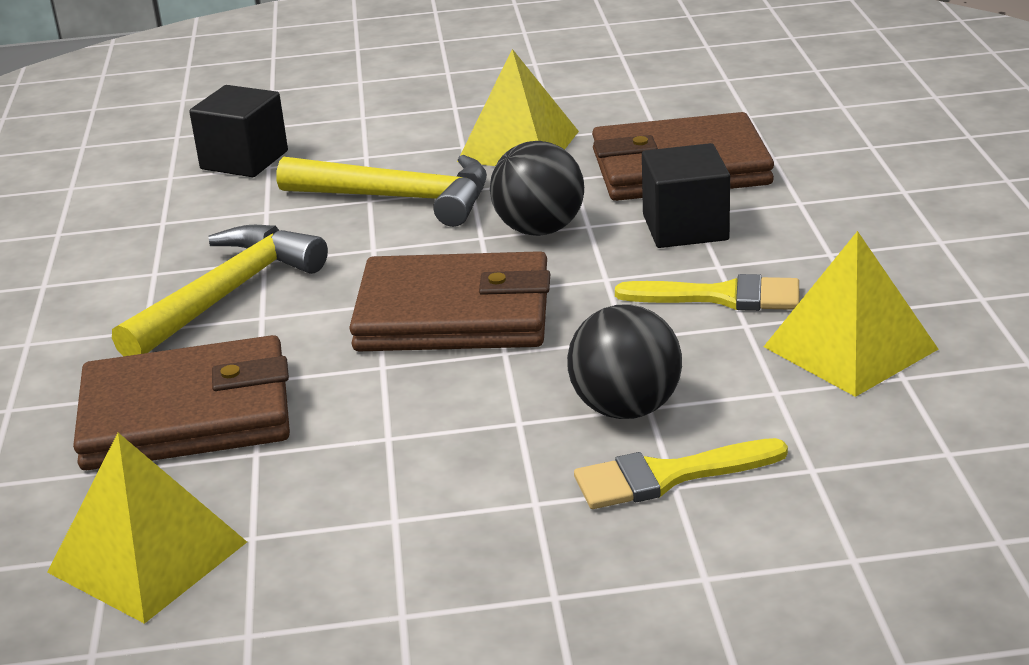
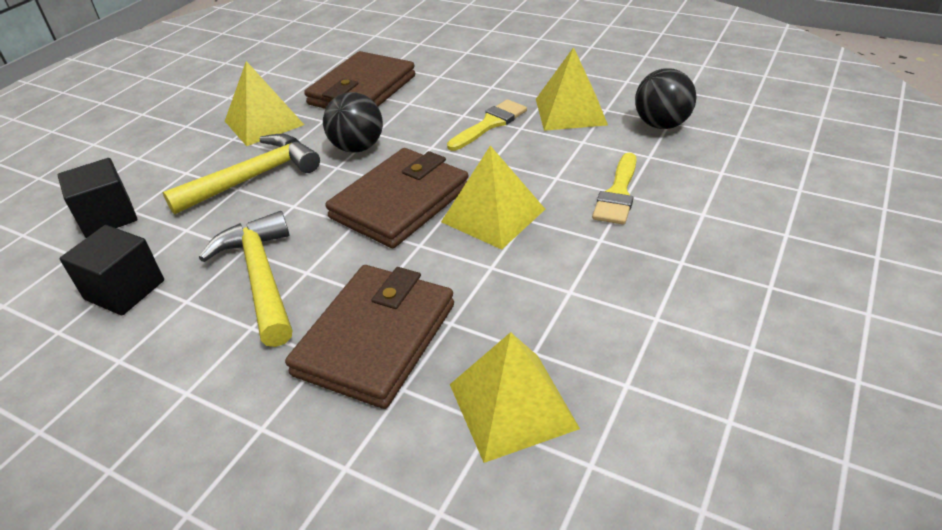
camera: 55 degrees left, 10 degrees up
(499, 392) = (493, 215): none -> yellow pyramid
(626, 408) = (551, 184): black ball -> black ball (661, 124)
(685, 228) = (418, 110): black cube -> black cube (125, 290)

